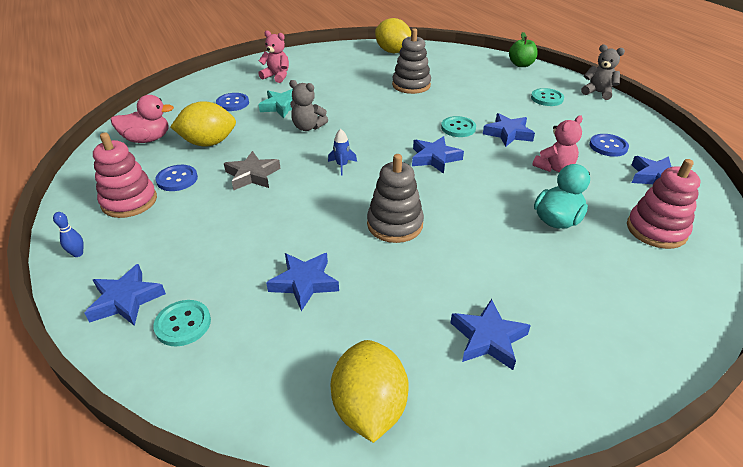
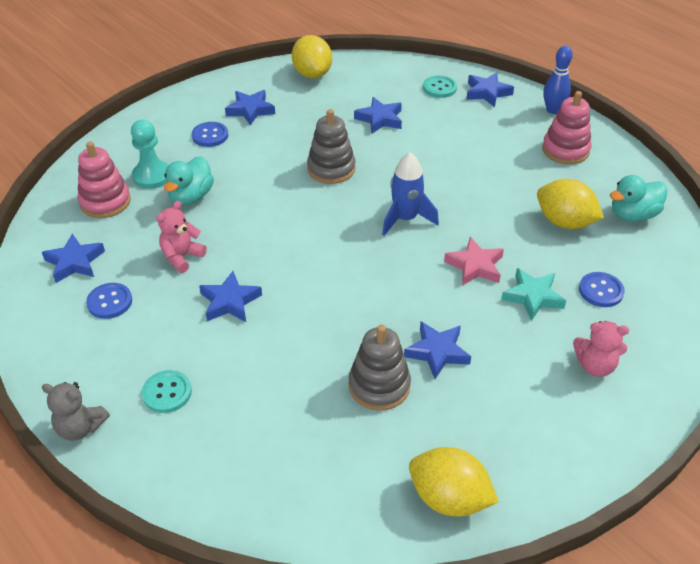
camera: 165 degrees right, 5 degrees up
(78, 254) = (553, 110): blue bowling pin -> blue bowling pin, size x1.82
(147, 139) = (633, 215): pink duck -> turquoise duck
(177, 179) = (549, 176): blue button -> blue button (210, 135)
(208, 143) = (564, 222): yellow lemon -> yellow lemon turned 60 degrees clockwise
(252, 175) = (485, 192): grey star -> none
(308, 127) = (475, 266): grey teddy bear -> pink star
(342, 165) = (405, 219): blue rocket -> blue rocket, size x1.89
(434, 158) = (312, 246): blue star -> blue star (437, 352)
(458, 128) = (293, 300): turquoise button -> none
(521, 65) = (197, 500): green apple -> none
(611, 252) = (152, 176): none -> turquoise pawn

